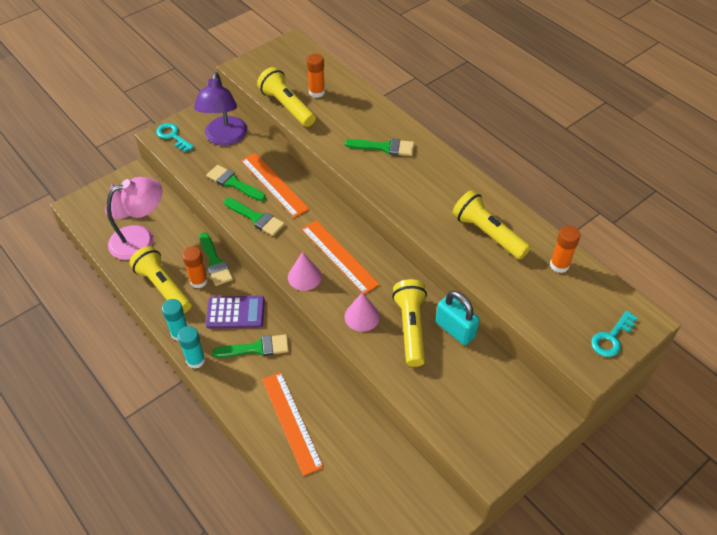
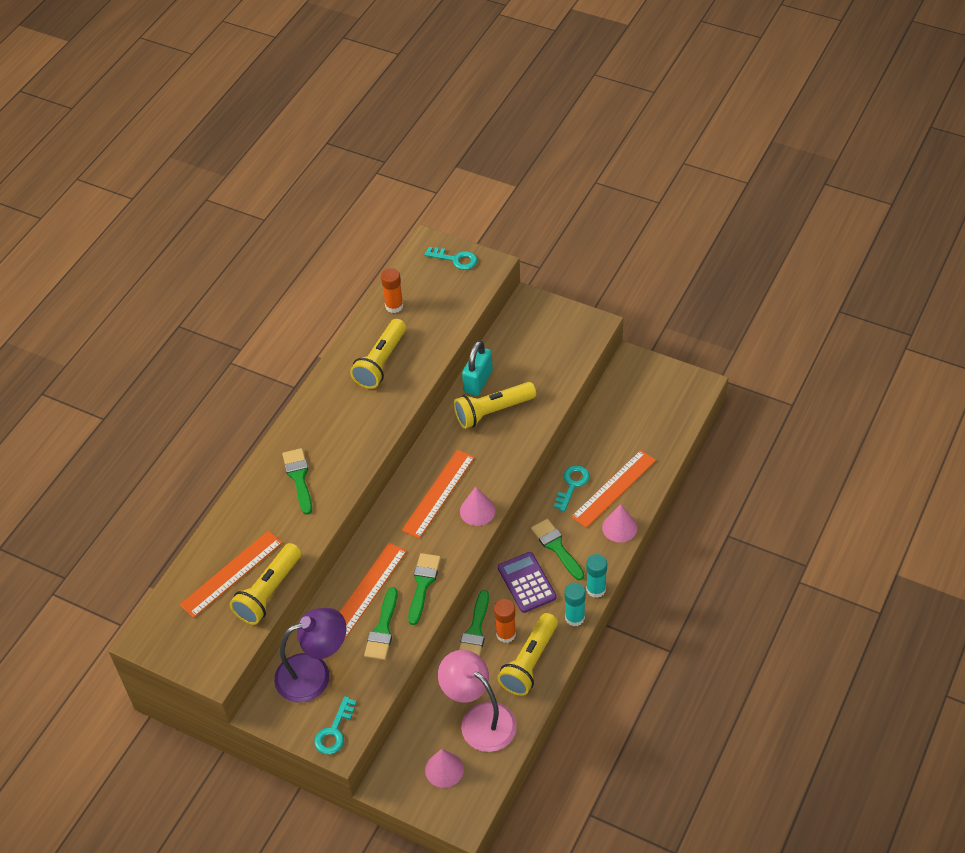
camera: 110 degrees left, 0 degrees up
(215, 262) = (475, 631): green brush -> green brush turned 150 degrees clockwise
(315, 388) = (572, 485): none -> turquoise key
(316, 92) = (231, 574): orange glue stick -> orange ruler
(362, 316) = (499, 450): pink cone -> pink cone (619, 527)

